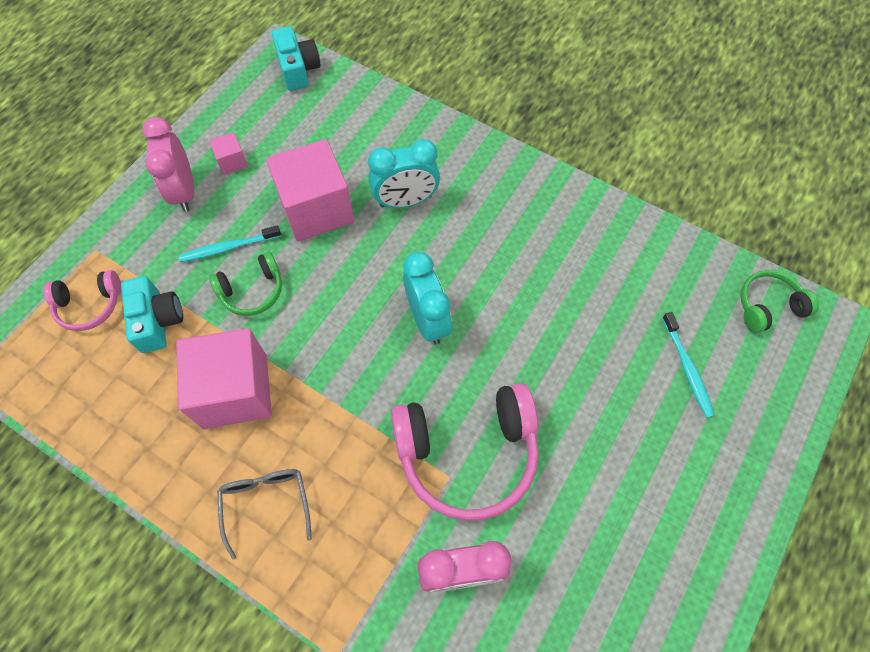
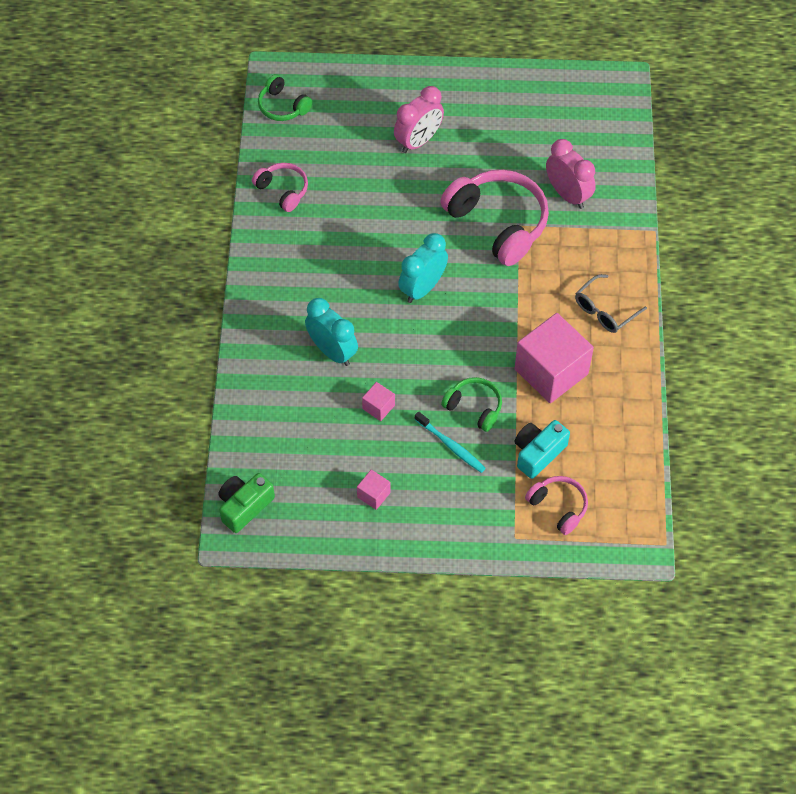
camera: 120 degrees left, 5 degrees down
(184, 191) = (424, 511): pink clock -> pink clock (418, 141)
(298, 69) = (244, 506): turquoise camera -> green camera
(316, 209) = (378, 407): pink cube -> pink cube, size x0.44
(638, 250) = (283, 190): none -> pink headphones
(687, 368) = (360, 134): turquoise toothbrush -> none

